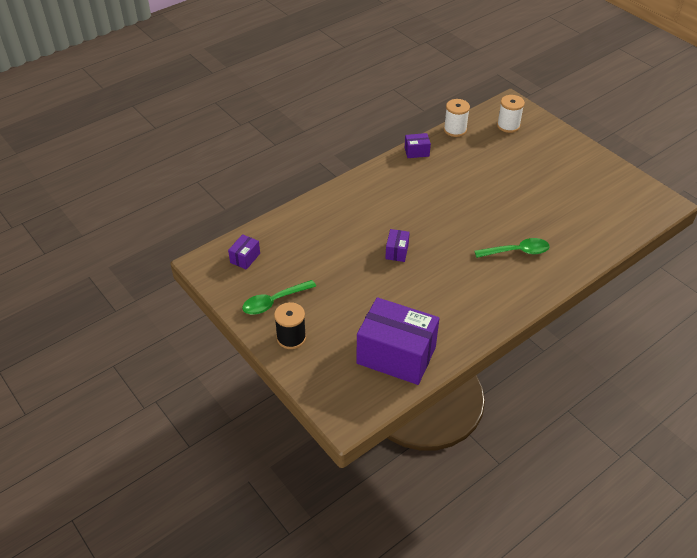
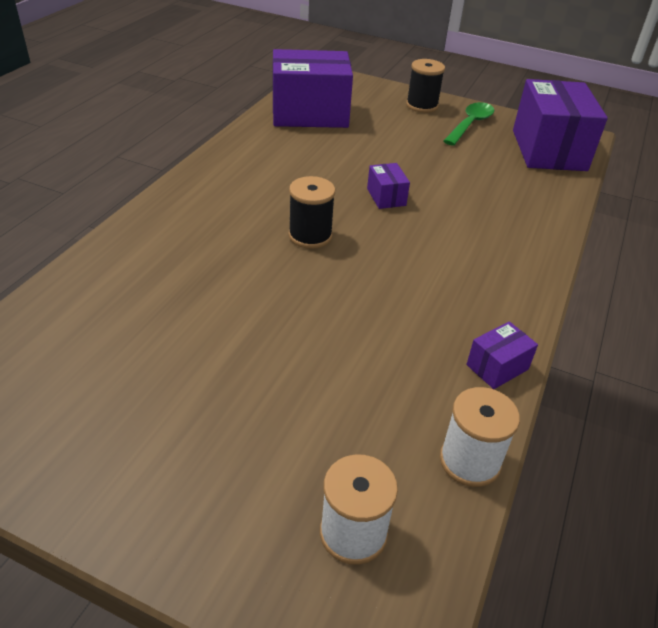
camera: 150 degrees right, 5 degrees down
(245, 258) = (548, 150): purple box -> purple box, size x2.33
(461, 237) = (310, 236): none -> black spool
(517, 251) = (217, 238): green spoon -> none

